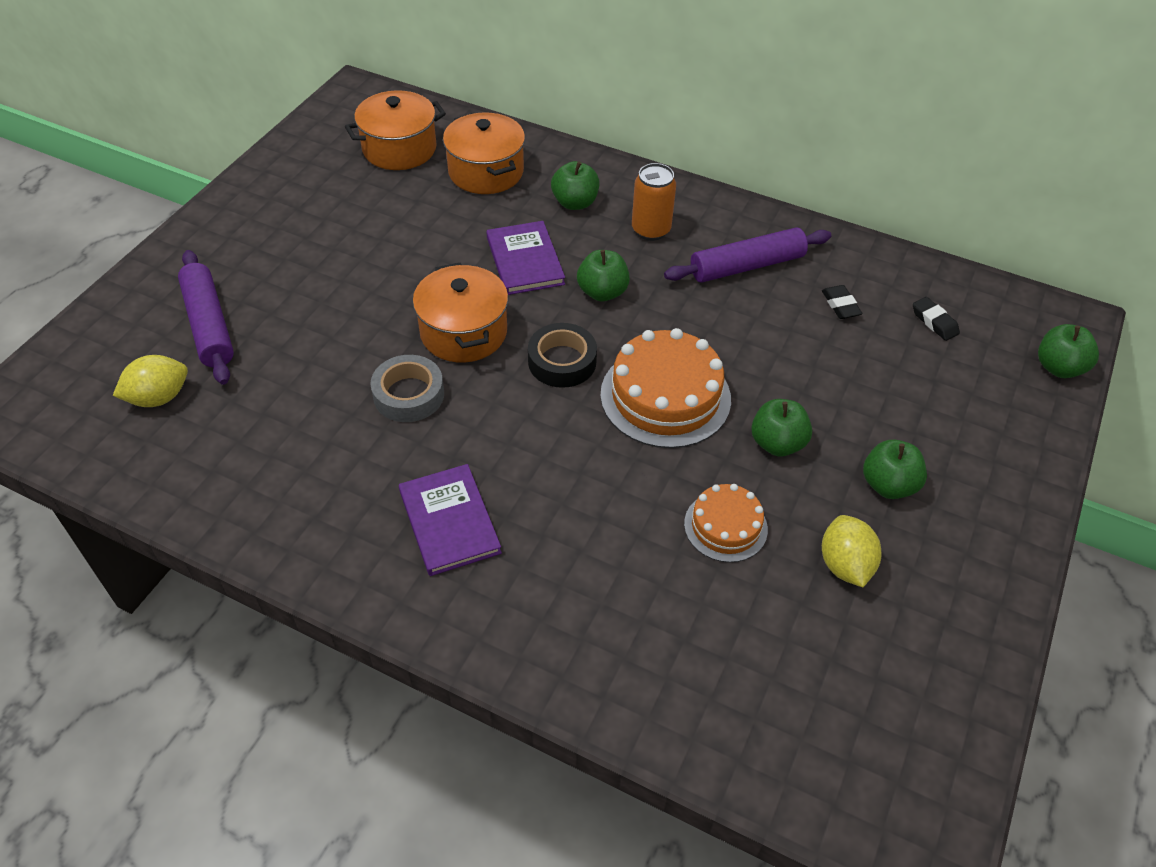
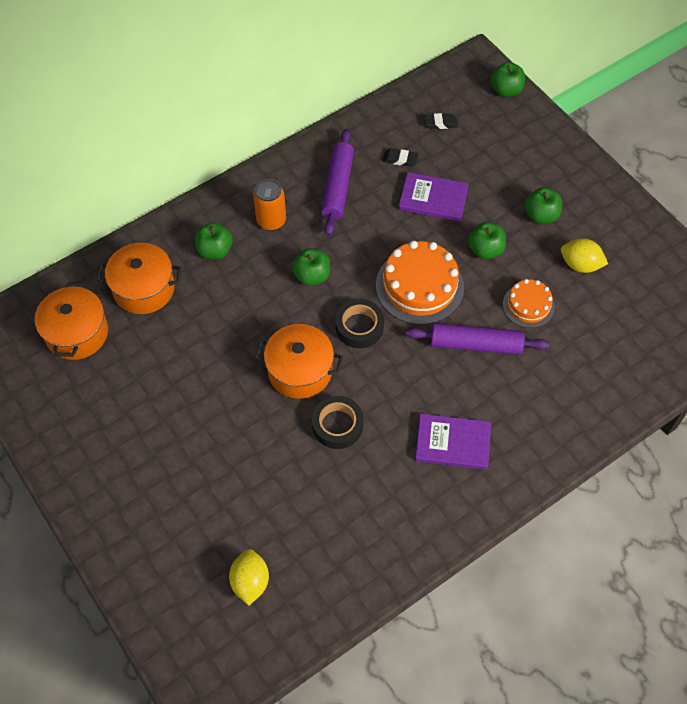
camera: 60 degrees left, 10 degrees up
(209, 325) = (195, 528): purple rolling pin -> purple rolling pin (475, 344)
(408, 395) = (337, 425): grey tape -> black tape
(525, 261) = (254, 306): purple book -> purple book (433, 199)

